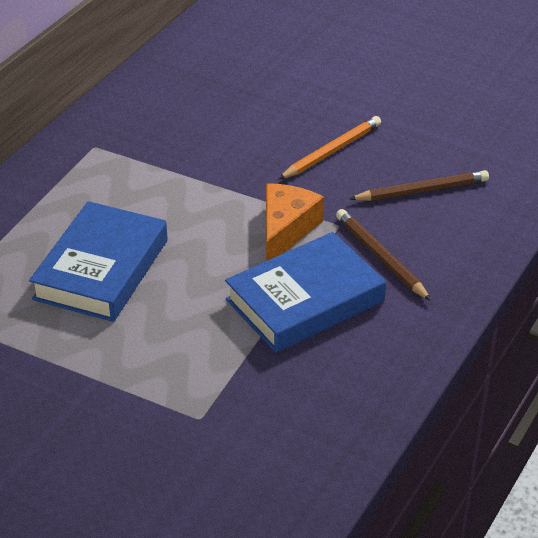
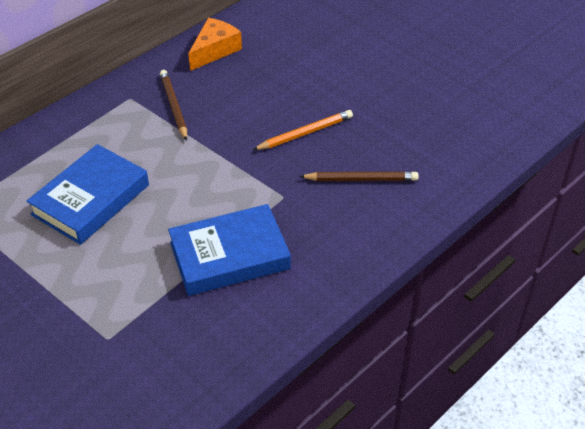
camera: 15 degrees right, 5 degrees up
(286, 229) = (241, 193): orange cheese -> orange cheese (214, 50)
(381, 257) = (304, 230): brown pencil -> brown pencil (174, 106)

